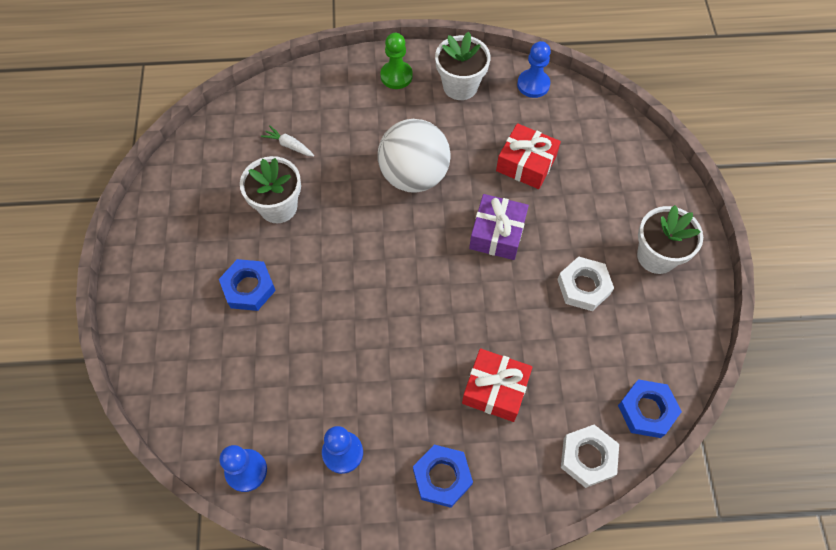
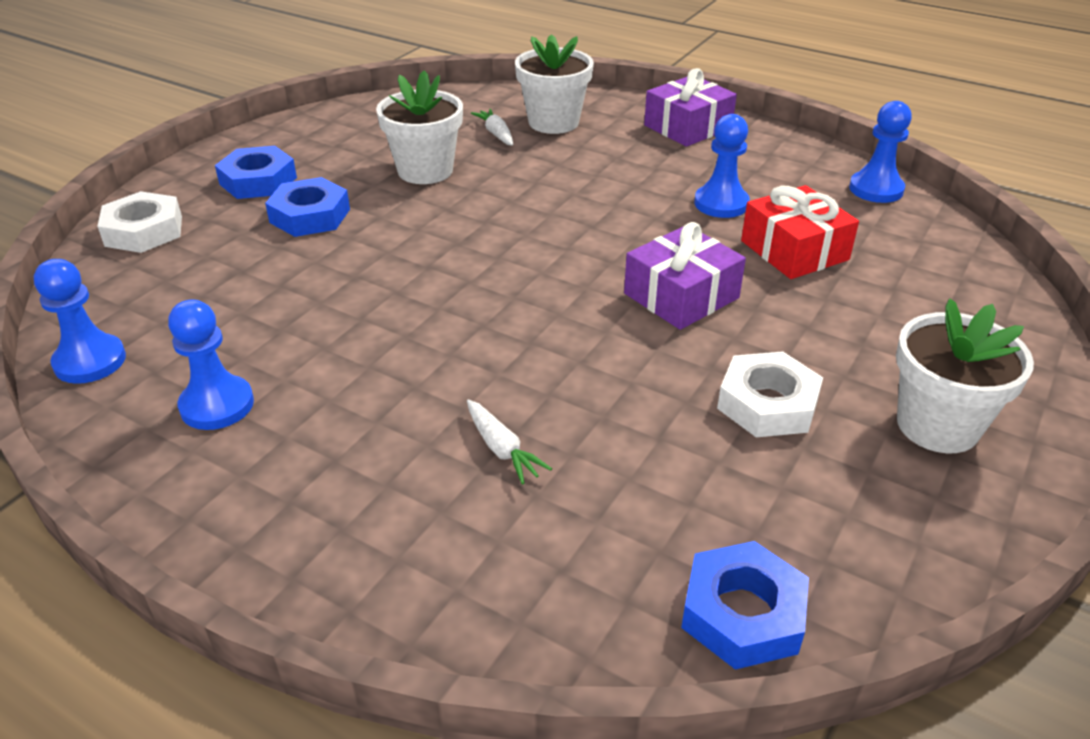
camera: 35 degrees right, 25 degrees down
(396, 76) = (687, 127): green pawn -> purple gift
(414, 175) = (620, 205): white ball -> none
(442, 477) = (308, 505): blue nut -> blue nut (258, 181)
(460, 86) = (765, 159): white flower pot -> white flower pot (553, 122)
(465, 143) = (721, 204): none -> blue pawn
(495, 389) = (502, 449): red gift -> white carrot
(588, 457) = (566, 616): white nut -> white nut (144, 231)

